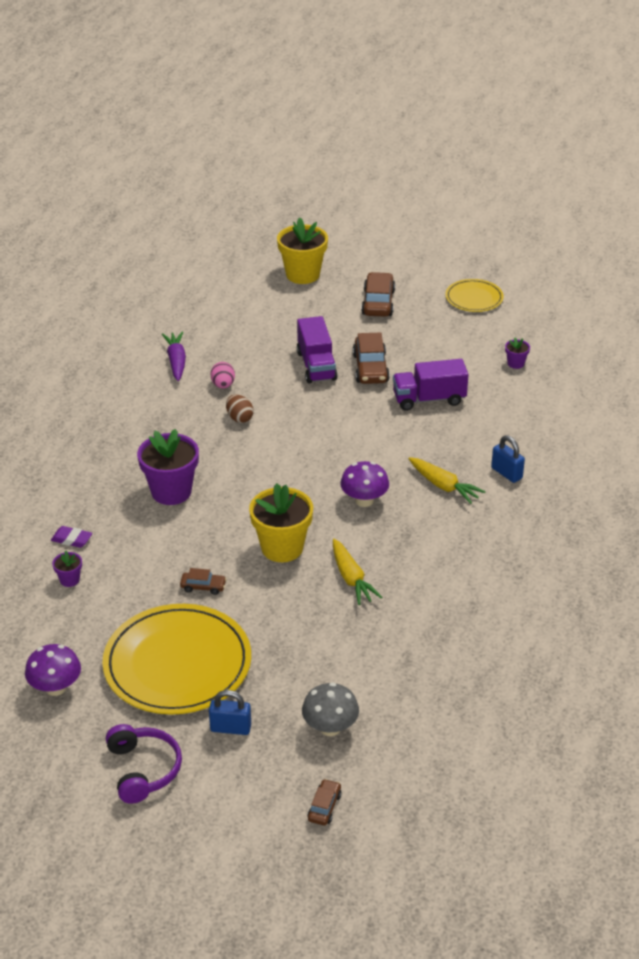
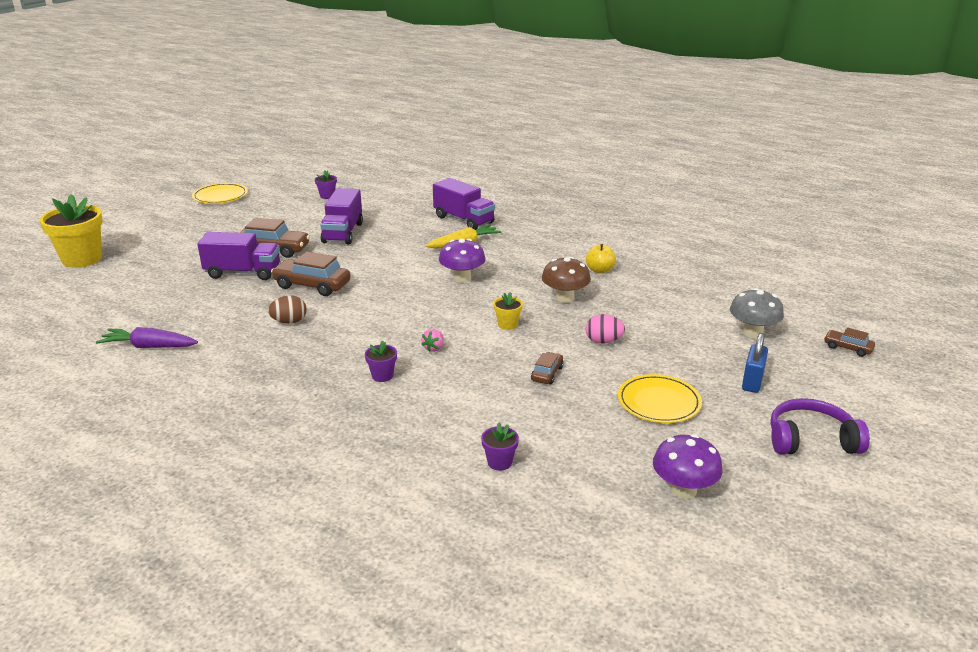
camera: 75 degrees left, 10 degrees down
(71, 539) = (426, 454): purple eraser -> none
(171, 492) = (382, 376): purple flower pot -> purple flower pot, size x0.46
(177, 664) = (659, 402): yellow plate -> yellow plate, size x0.52
(223, 385) = (223, 324): pink egg -> pink egg (603, 341)
(224, 510) = (434, 348): none -> pink strawberry
(282, 548) = (507, 325): yellow flower pot -> yellow flower pot, size x0.46
(351, 578) = (565, 298): yellow carrot -> brown mushroom
(378, 303) = (177, 232): brown car -> brown car (312, 285)
(427, 596) = (599, 270): none -> yellow apple
(506, 473) = (463, 220): blue padlock -> purple truck

